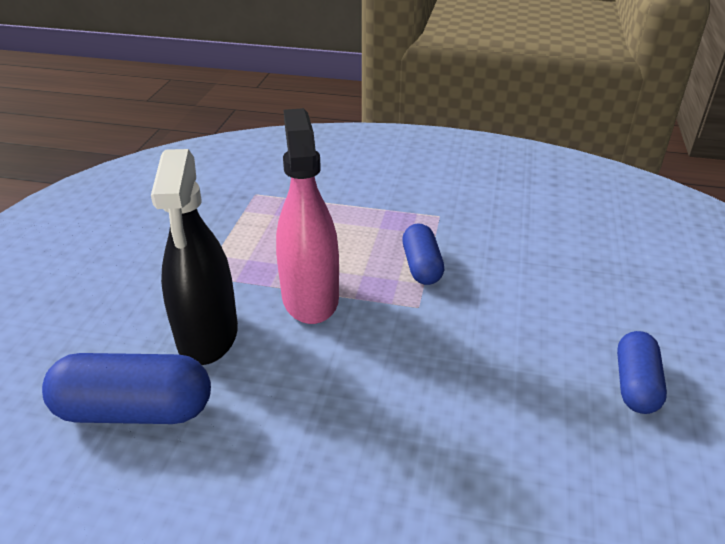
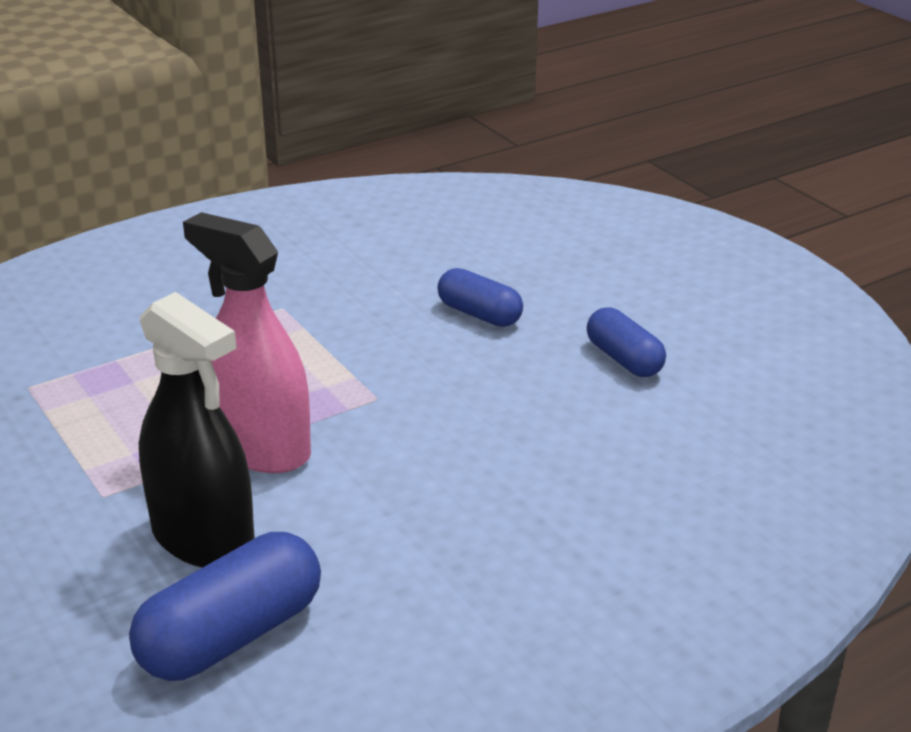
camera: 45 degrees left, 5 degrees down
(421, 266) = (331, 362): blue capsule -> blue capsule (479, 314)

